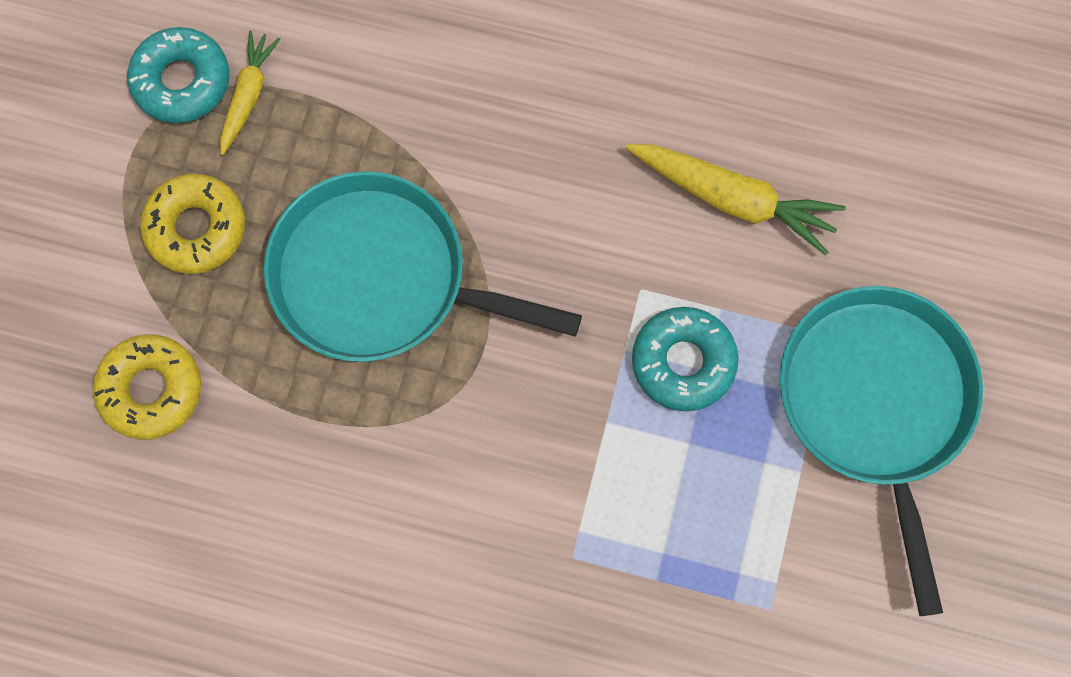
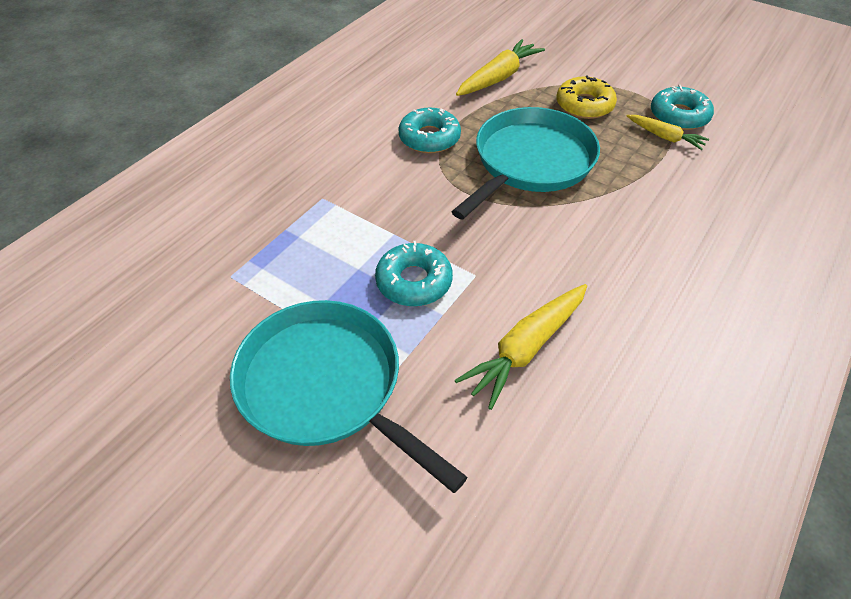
camera: 110 degrees right, 25 degrees down
(151, 389) = (499, 77): yellow donut -> yellow carrot
(371, 450) = (429, 138): none -> turquoise donut
(876, 403) = (326, 385): turquoise pan -> turquoise pan turned 150 degrees counterclockwise

